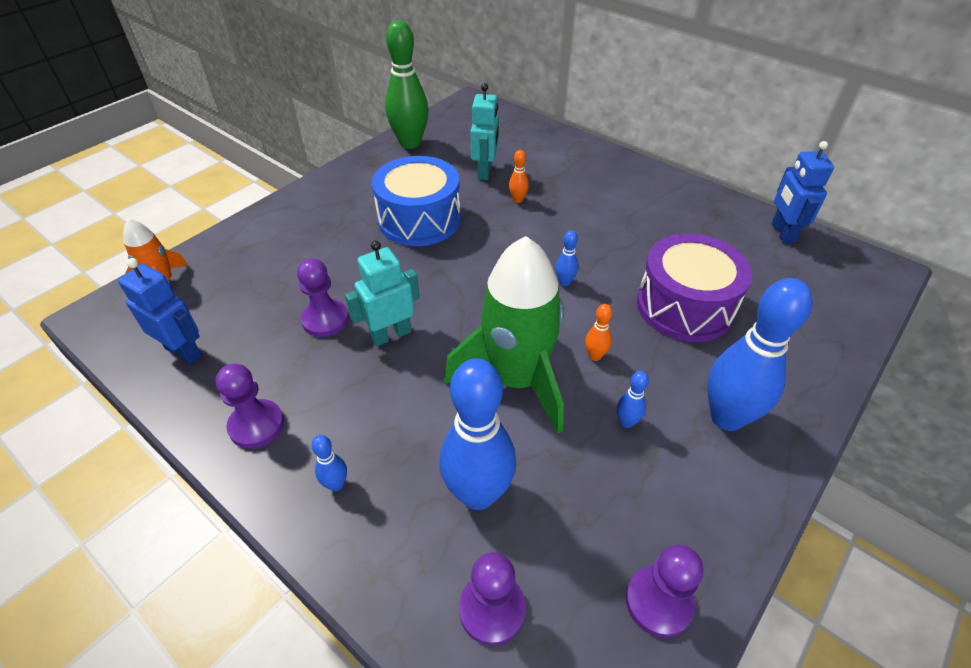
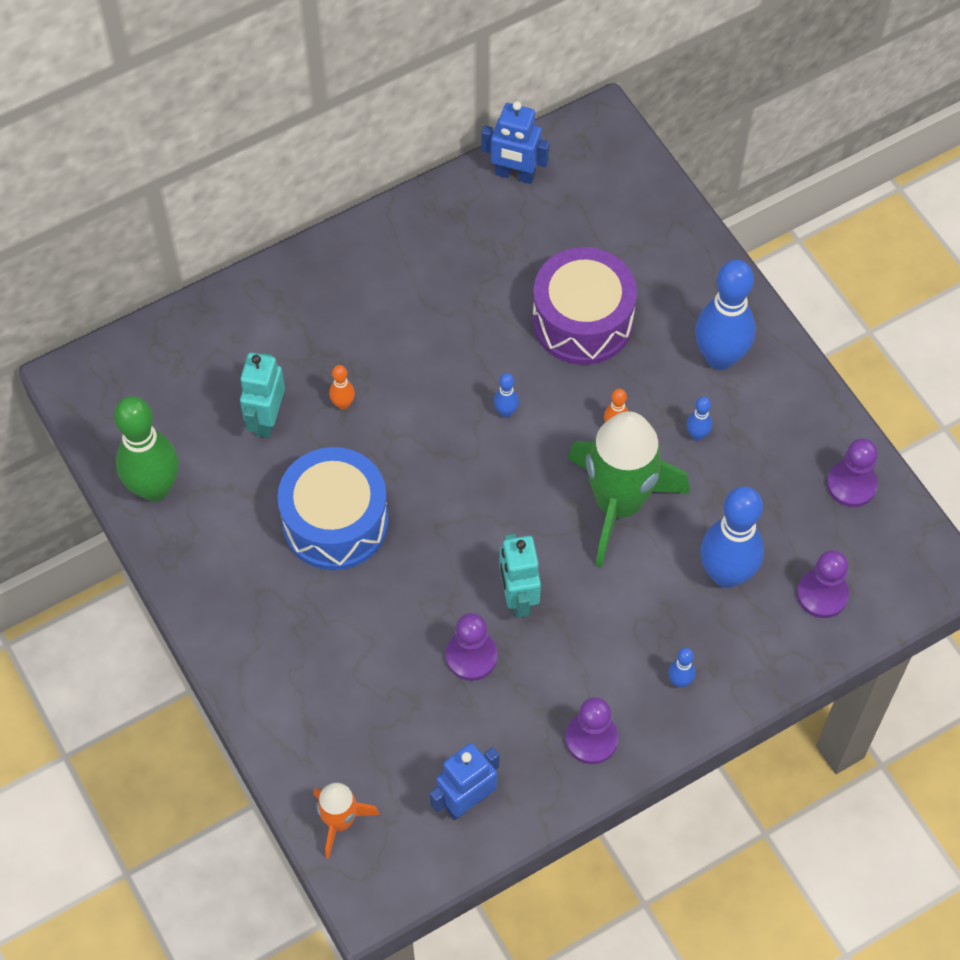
camera: 70 degrees left, 15 degrees up
(485, 172) = (266, 419): turquoise robot -> turquoise robot turned 105 degrees counterclockwise

